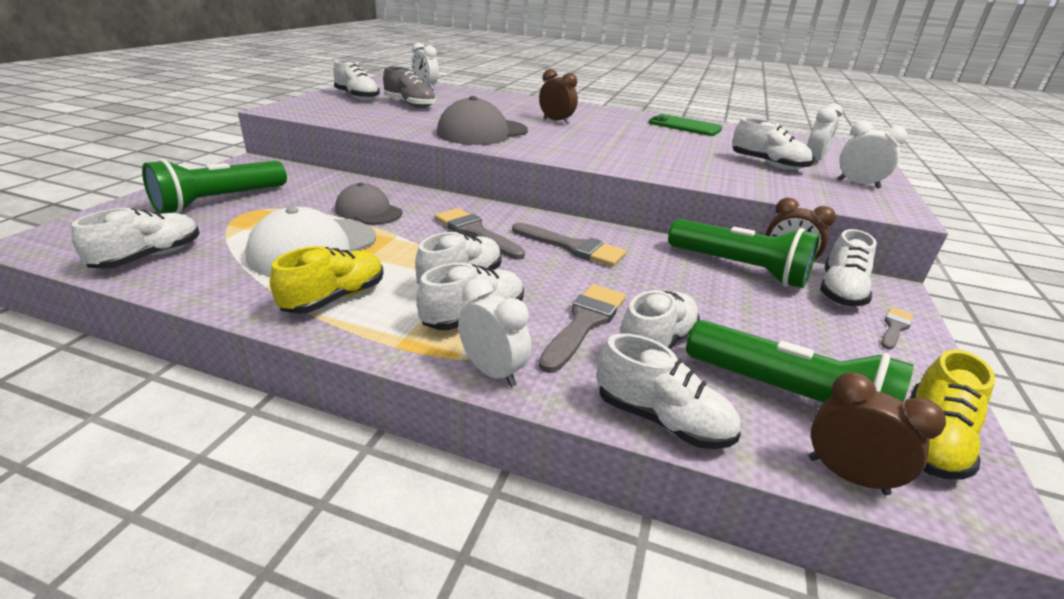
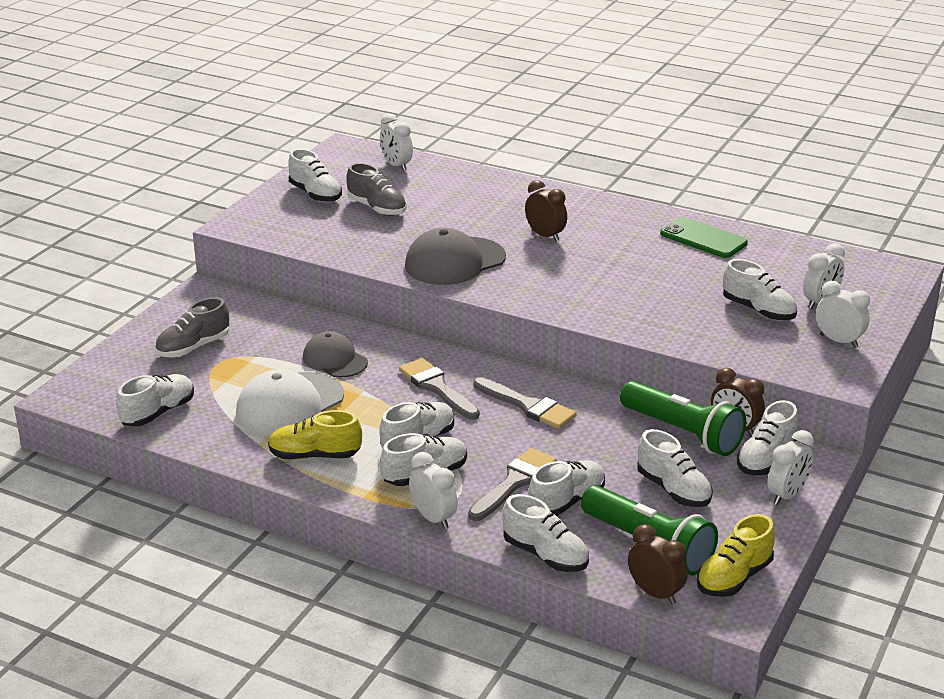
camera: 10 degrees right, 0 degrees up
(220, 201) = (193, 347): green flashlight -> grey shoe
(335, 298) = (315, 455): yellow shoe -> yellow shoe turned 135 degrees counterclockwise
(770, 325) = (673, 490): none -> white shoe
(894, 327) = (787, 495): grey brush -> white clock

